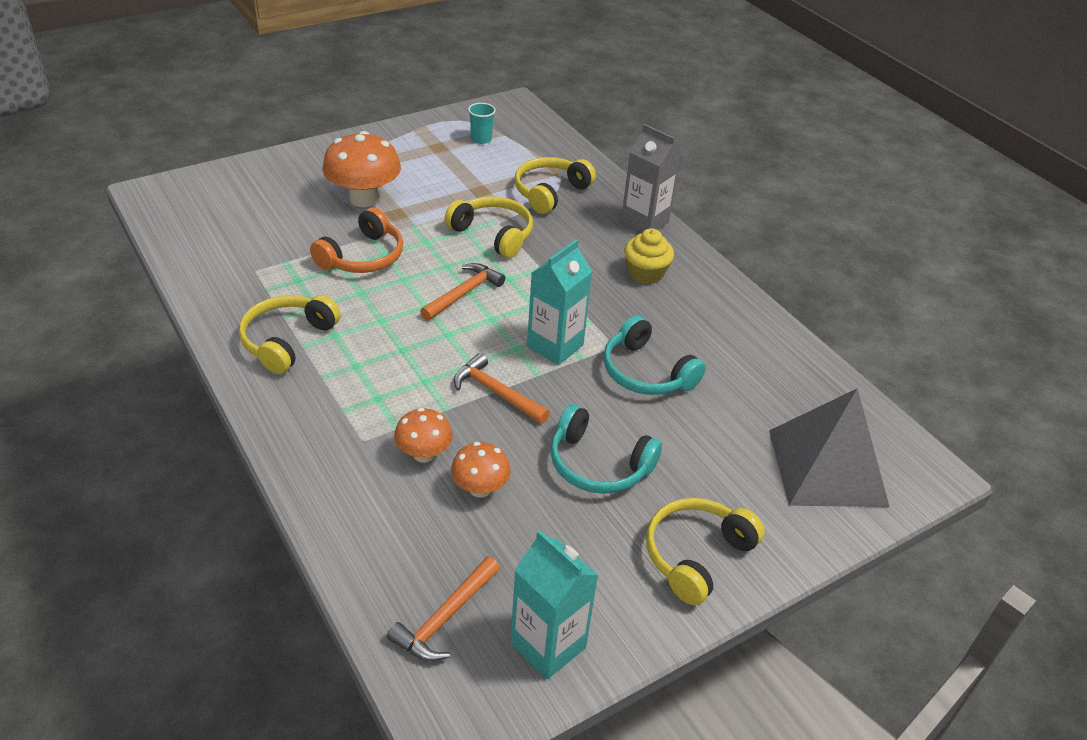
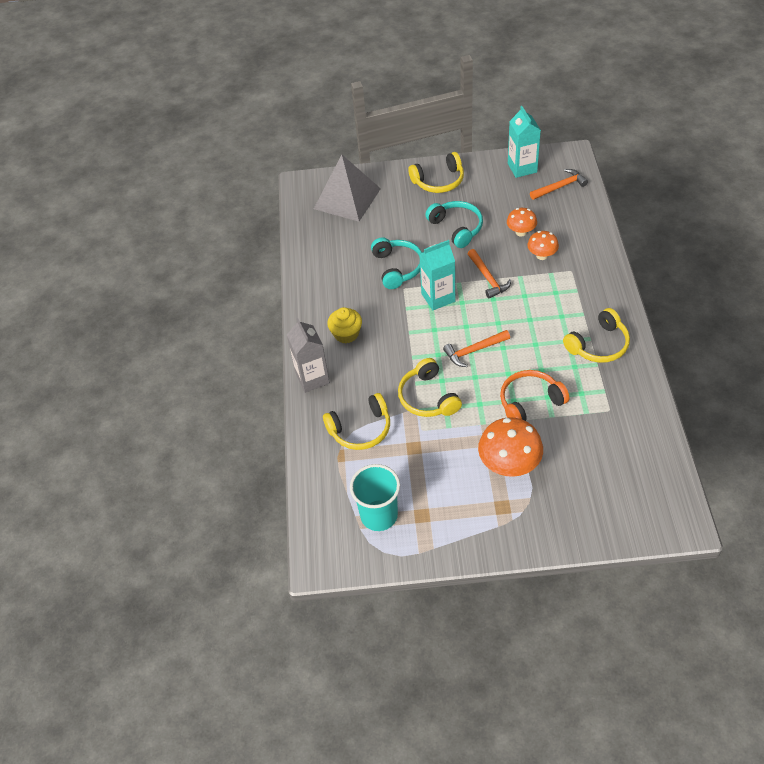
camera: 145 degrees left, 10 degrees up
(481, 139) = (379, 515): turquoise cup -> turquoise cup, size x1.90

